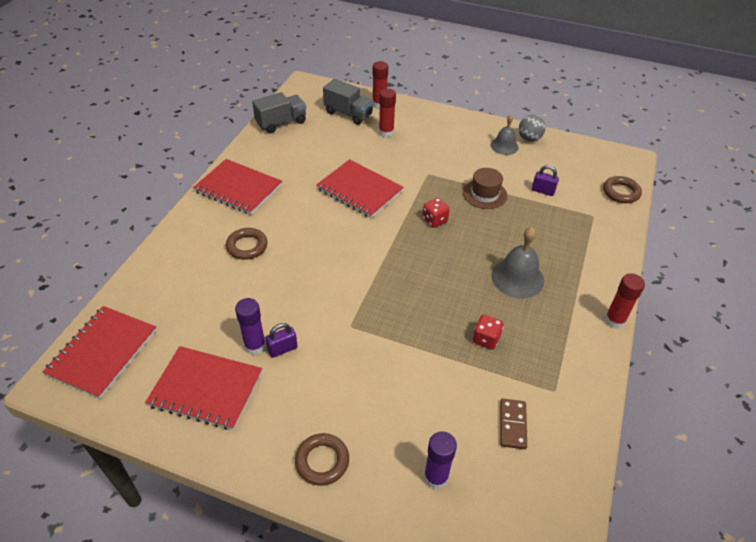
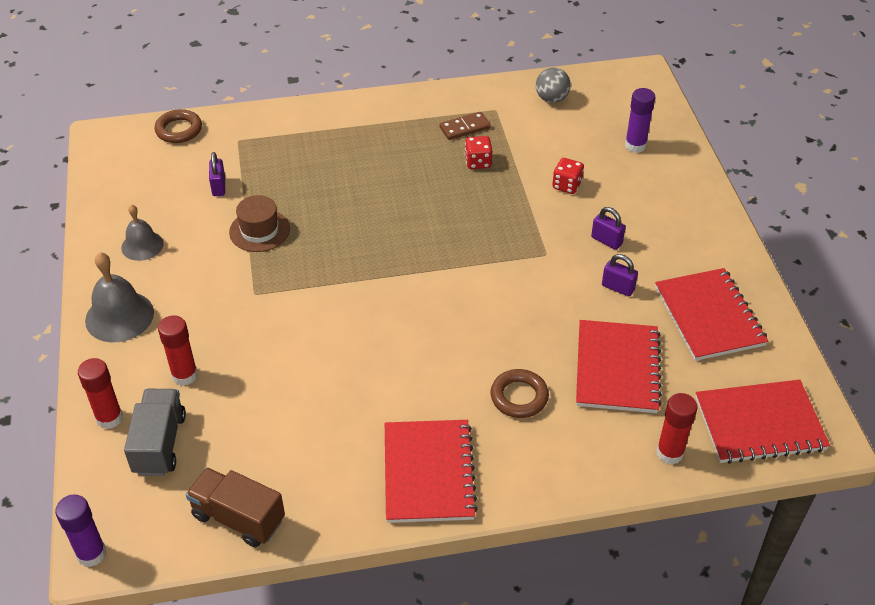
camera: 120 degrees left, 0 degrees up
(255, 346) = (634, 309): purple glue stick -> purple glue stick (91, 554)
(281, 123) = (238, 518): grey truck -> brown truck
(322, 461) = (688, 209): brown ring -> none
(334, 372) = (606, 241): none -> purple padlock
(359, 190) = (336, 343): red notebook -> red notebook (617, 368)
(434, 220) = (340, 254): red dice -> red dice (567, 185)
(512, 425) = (550, 122): brown domino -> brown domino (465, 128)
(517, 278) = (381, 166): grey bell -> grey bell (119, 316)
(529, 139) = (110, 228): grey ball -> grey ball (551, 99)
(614, 320) = (385, 96): red glue stick -> red glue stick (669, 453)

